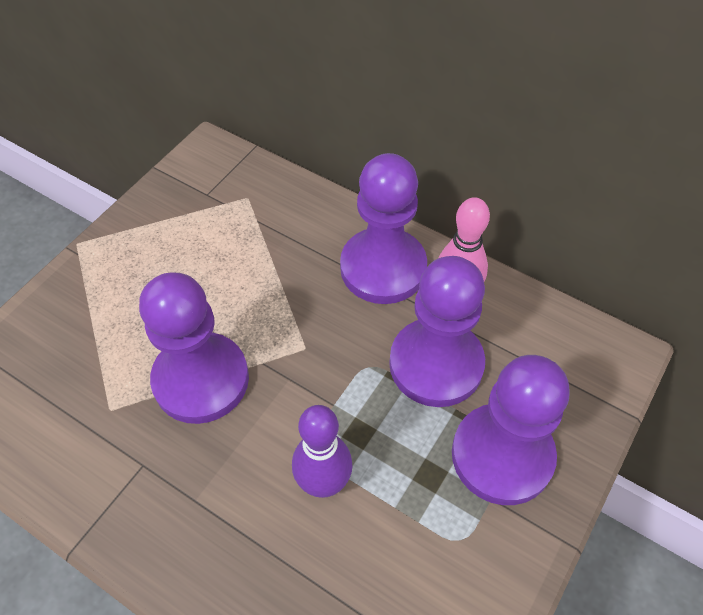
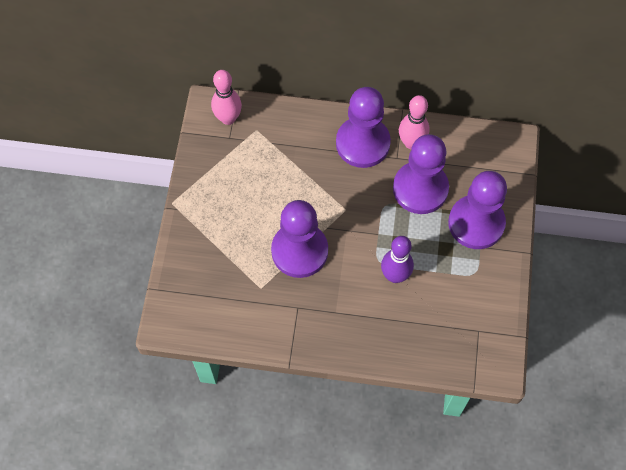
camera: 25 degrees left, 10 degrees up
(221, 171) = (228, 118): none -> pink bowling pin

